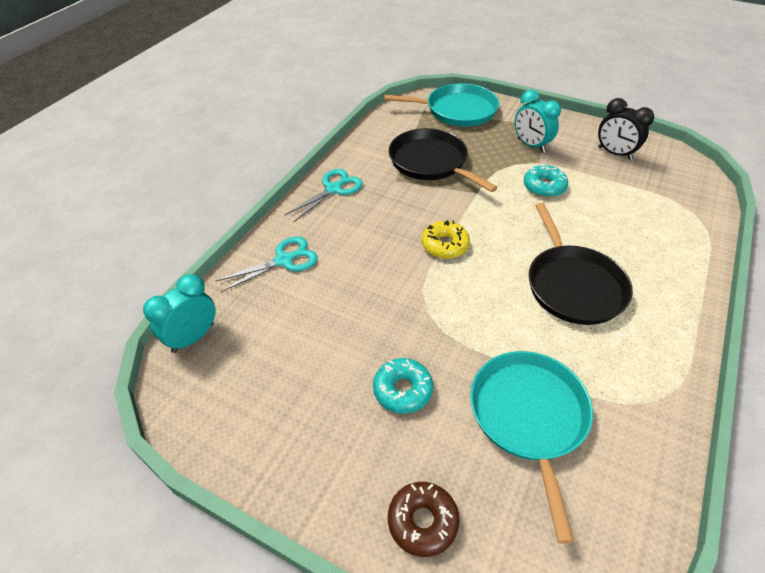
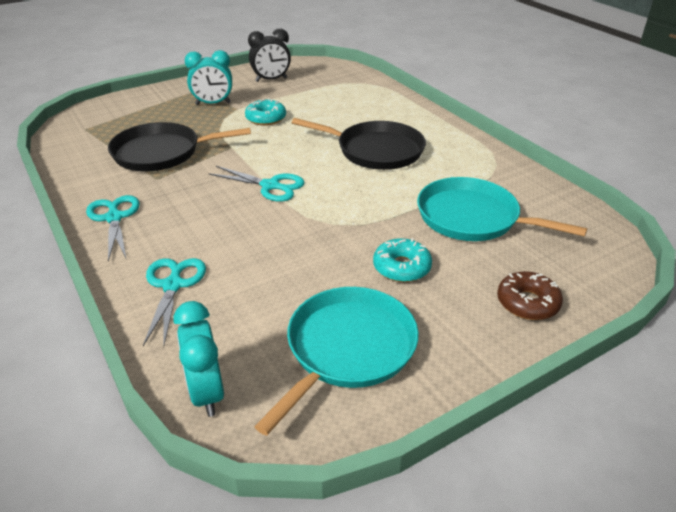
camera: 60 degrees left, 10 degrees down
(444, 245) = (270, 186): yellow donut -> turquoise scissors
(457, 110) = (115, 114): turquoise pan -> turquoise pan (347, 349)

